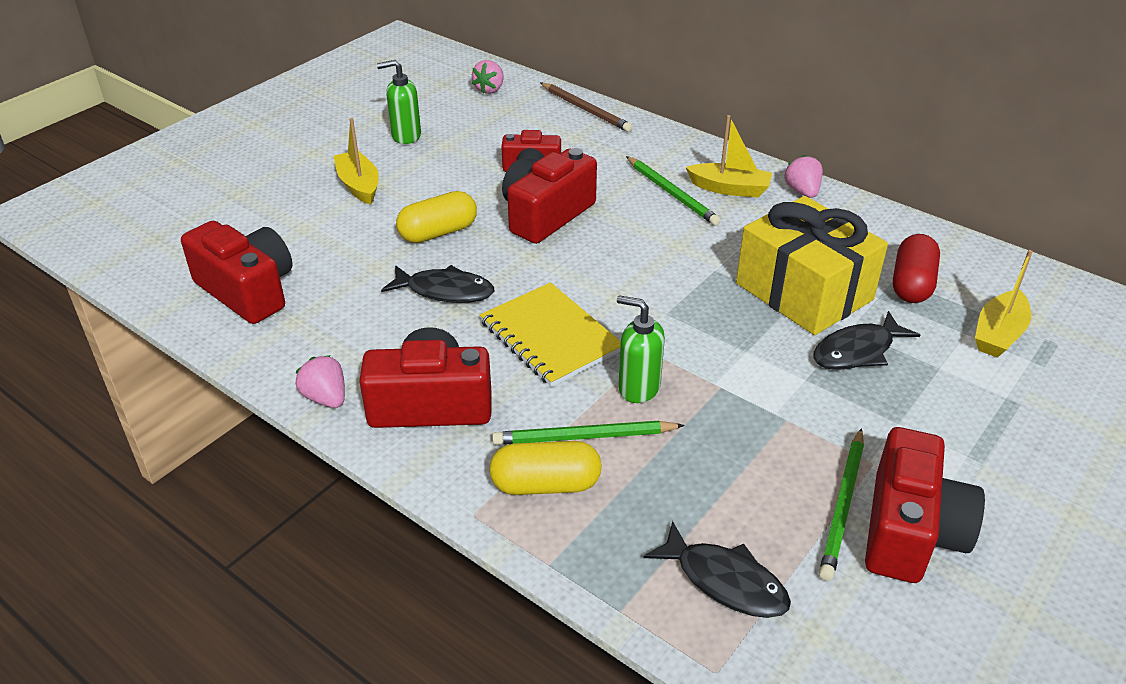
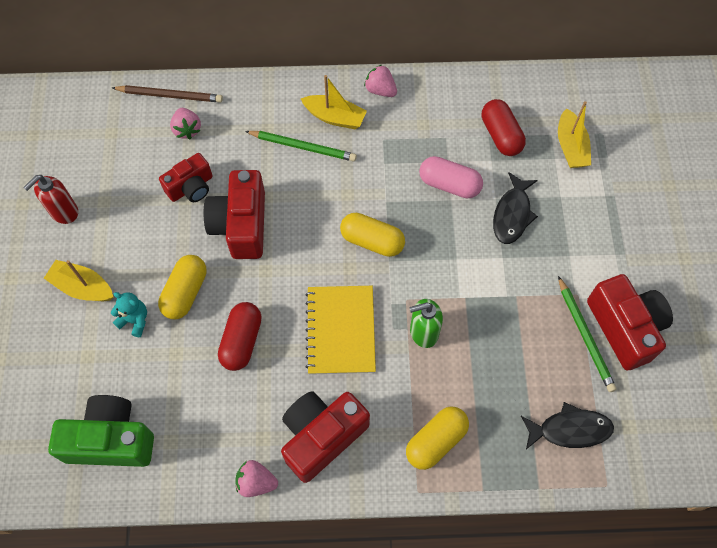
camera: 40 degrees left, 25 degrees up
(247, 291) = (111, 440): red camera -> green camera
(372, 227) = (134, 320): none -> turquoise teddy bear
(406, 136) = (64, 212): green soap dispenser -> red soap dispenser
(445, 291) = (242, 341): black fish -> red capsule
(490, 89) = (77, 118): pink strawberry -> pink strawberry (187, 129)
(550, 337) = (340, 331): yellow notebook -> yellow notebook turned 75 degrees clockwise
(584, 437) = (426, 392): green pencil -> none
(665, 290) = (372, 241): none -> yellow capsule
(729, 189) = (335, 117): yellow boat -> yellow boat turned 45 degrees clockwise
(804, 291) = (449, 184): yellow gift -> pink capsule

